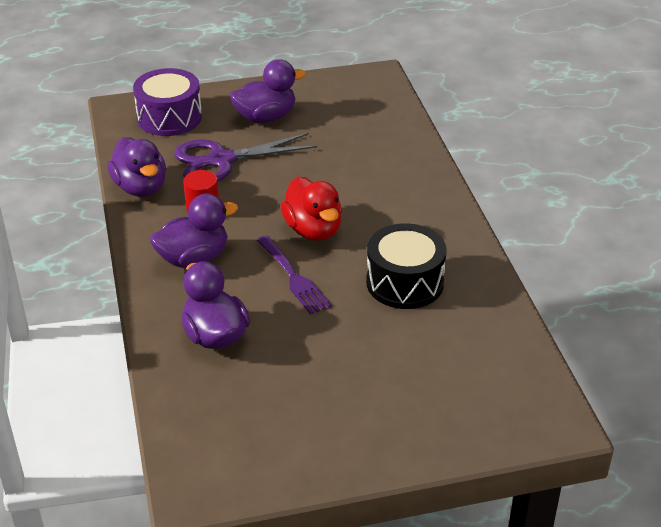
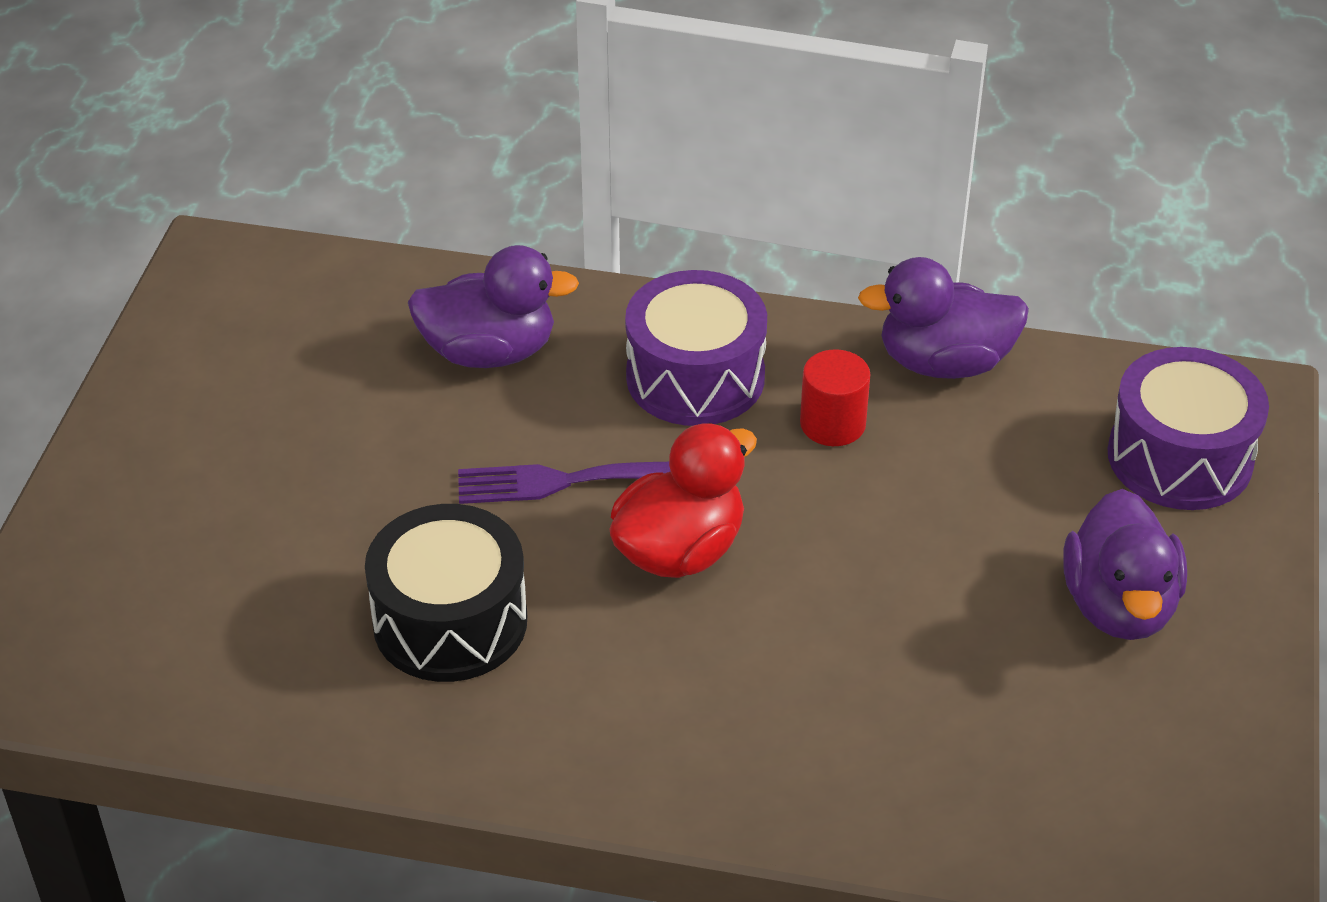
camera: 115 degrees right, 5 degrees up
(194, 258) = (695, 377): purple duck -> purple drum
(222, 160) = (981, 491): purple scissors -> none
(313, 230) = (680, 550): red duck -> red duck turned 135 degrees clockwise

